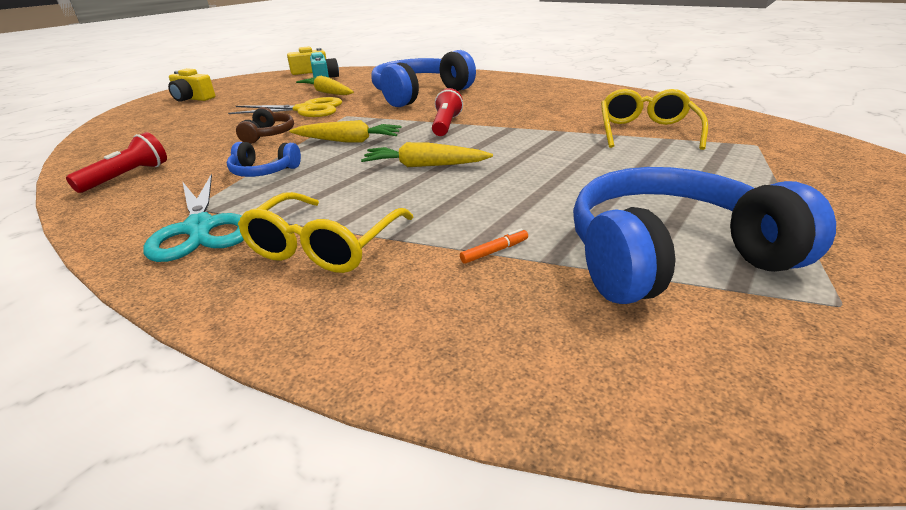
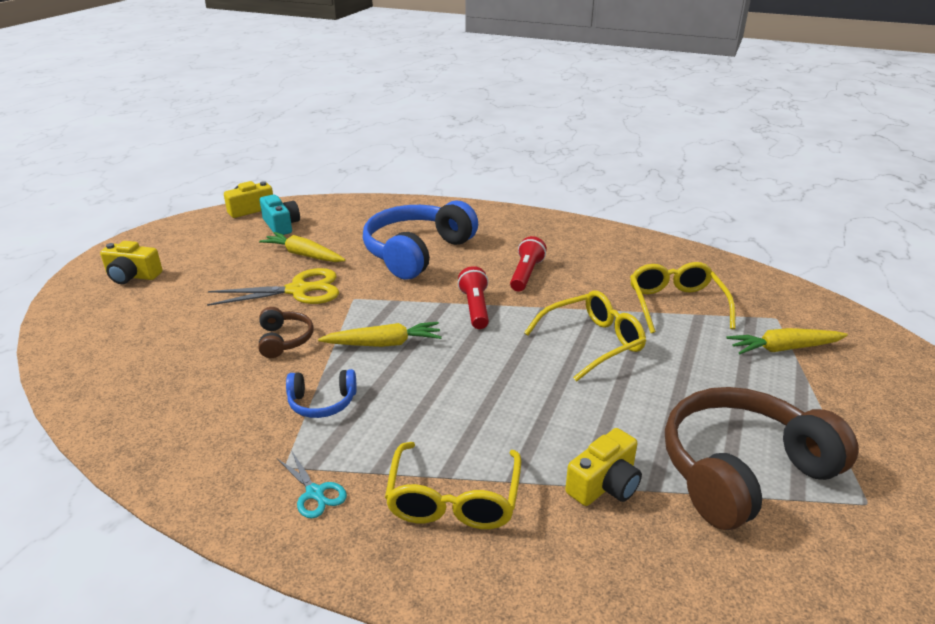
camera: 15 degrees left, 0 degrees up
(127, 176) = (168, 427): red flashlight -> red flashlight (526, 274)
(200, 228) = (315, 493): turquoise scissors -> turquoise scissors, size x0.53
(424, 166) = (487, 377): yellow carrot -> yellow carrot (783, 348)
(494, 251) = (604, 484): orange marker -> yellow camera
(545, 150) = (592, 342): none -> yellow glasses
(670, 256) = (742, 471): blue headphones -> brown headphones

